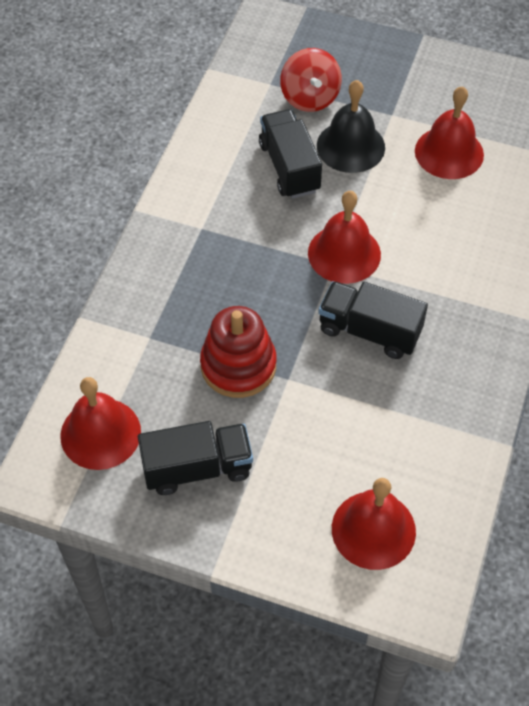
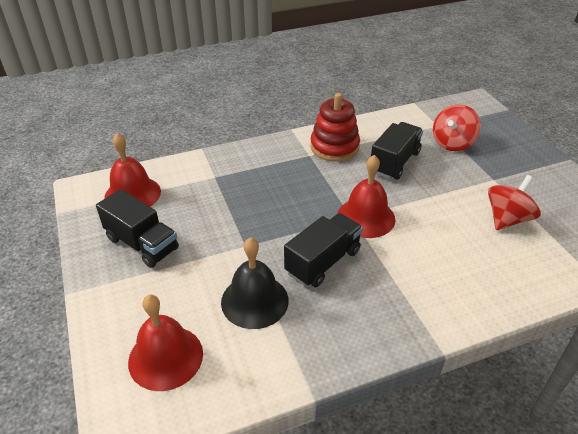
camera: 50 degrees right, 15 degrees down
(238, 365) = (232, 220): red stacking toy -> red stacking toy (334, 147)
(350, 146) = (445, 176): black bell -> black bell (254, 301)
(369, 331) = (323, 262): black truck -> black truck turned 60 degrees clockwise
(449, 152) = (507, 219): red bell -> red spinning top

